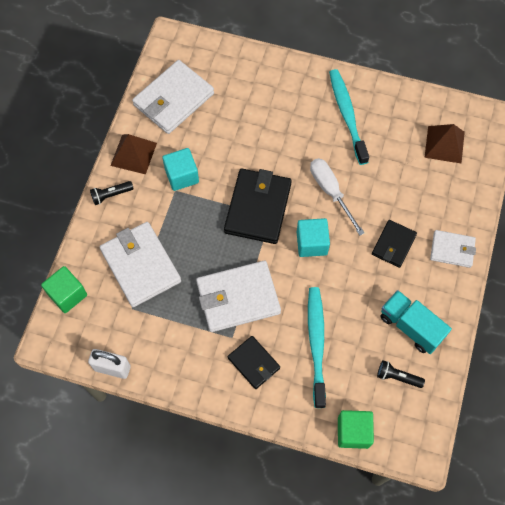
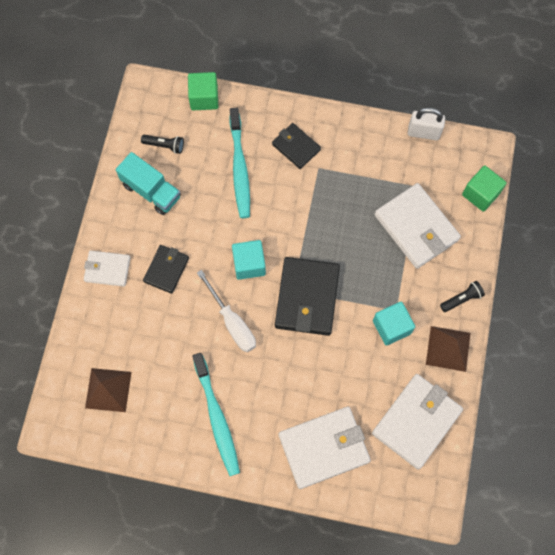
camera: 175 degrees right, 5 degrees up
(238, 298) = (317, 204): white wallet -> white wallet (324, 448)

